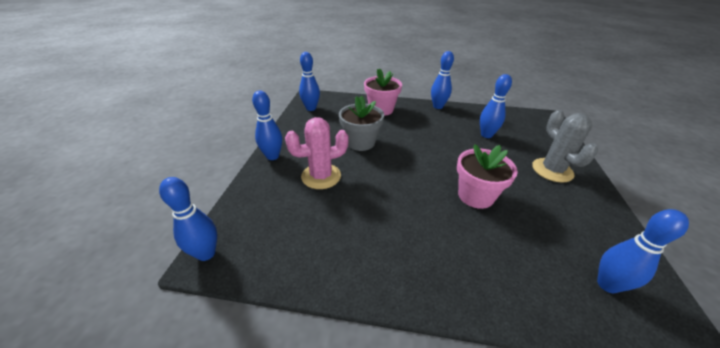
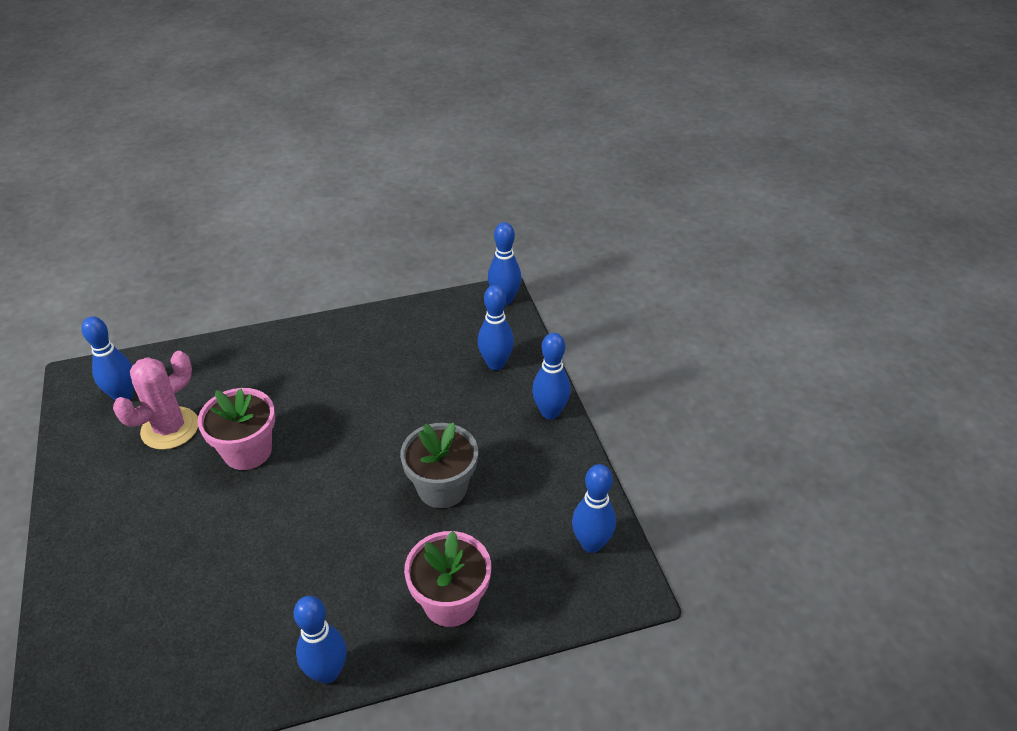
camera: 155 degrees right, 5 degrees up
(321, 176) = (460, 407): pink cactus -> pink cactus (170, 428)
(486, 135) = (218, 600): blue bowling pin -> blue bowling pin (496, 364)
(552, 170) = (118, 544): grey cactus -> none

